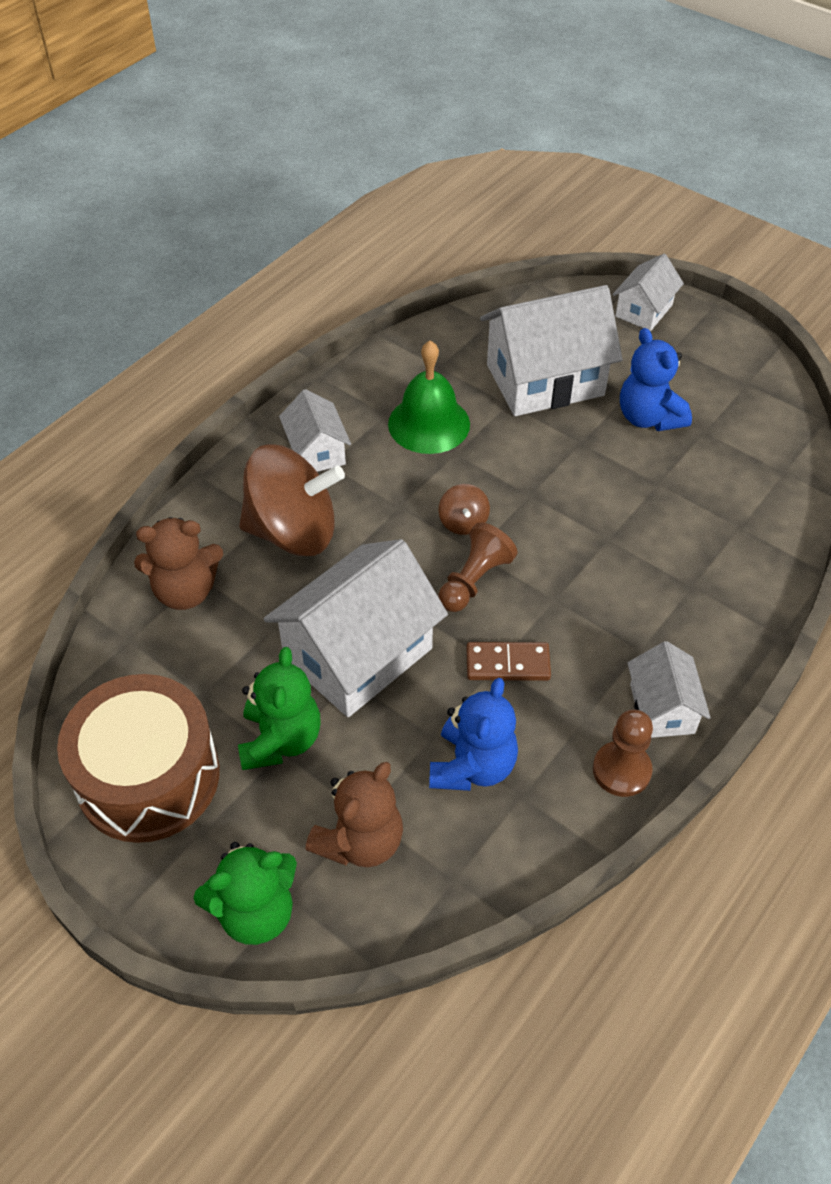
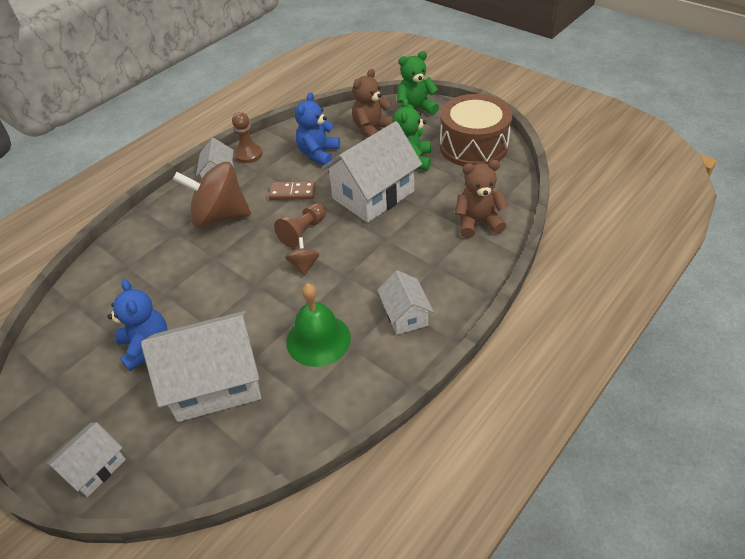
camera: 175 degrees left, 5 degrees down
(293, 531) = (416, 258): brown spinning top -> brown spinning top (220, 217)

